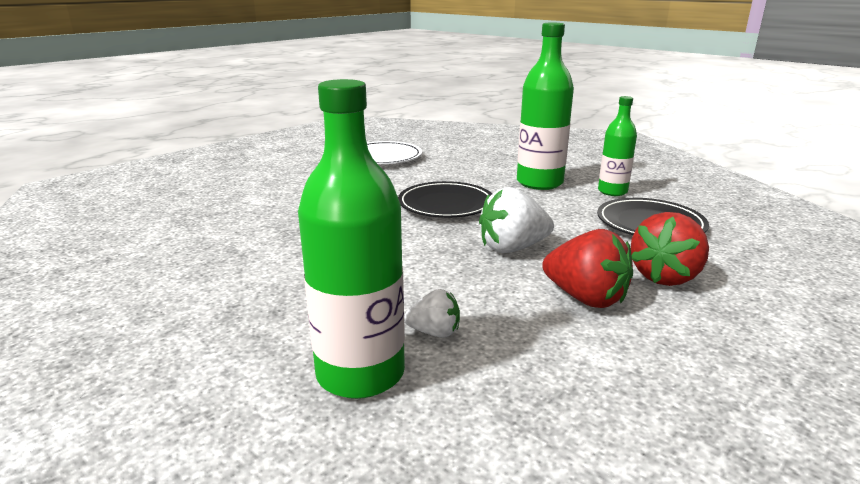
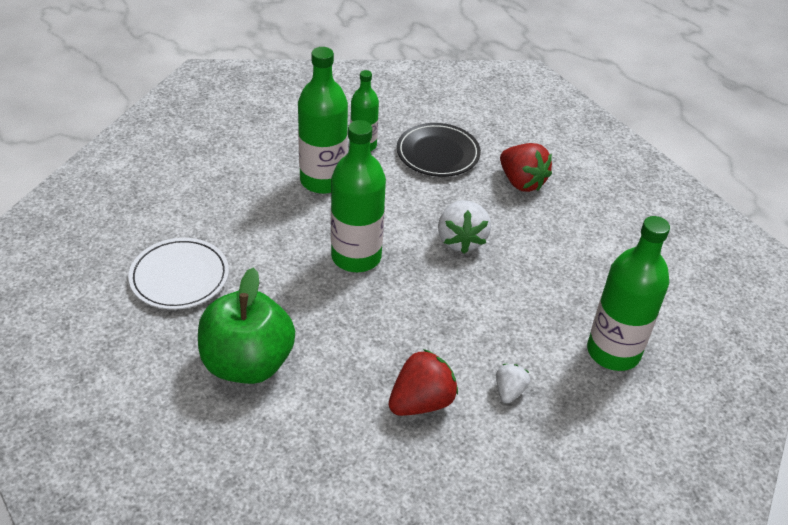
camera: 80 degrees left, 20 degrees up
(300, 184) = (248, 363): none -> green apple
(434, 332) = (573, 310): white strawberry -> white strawberry (509, 391)
(446, 204) = (356, 257): black plate -> green bottle
(585, 298) = (542, 228): red strawberry -> red strawberry (421, 402)

